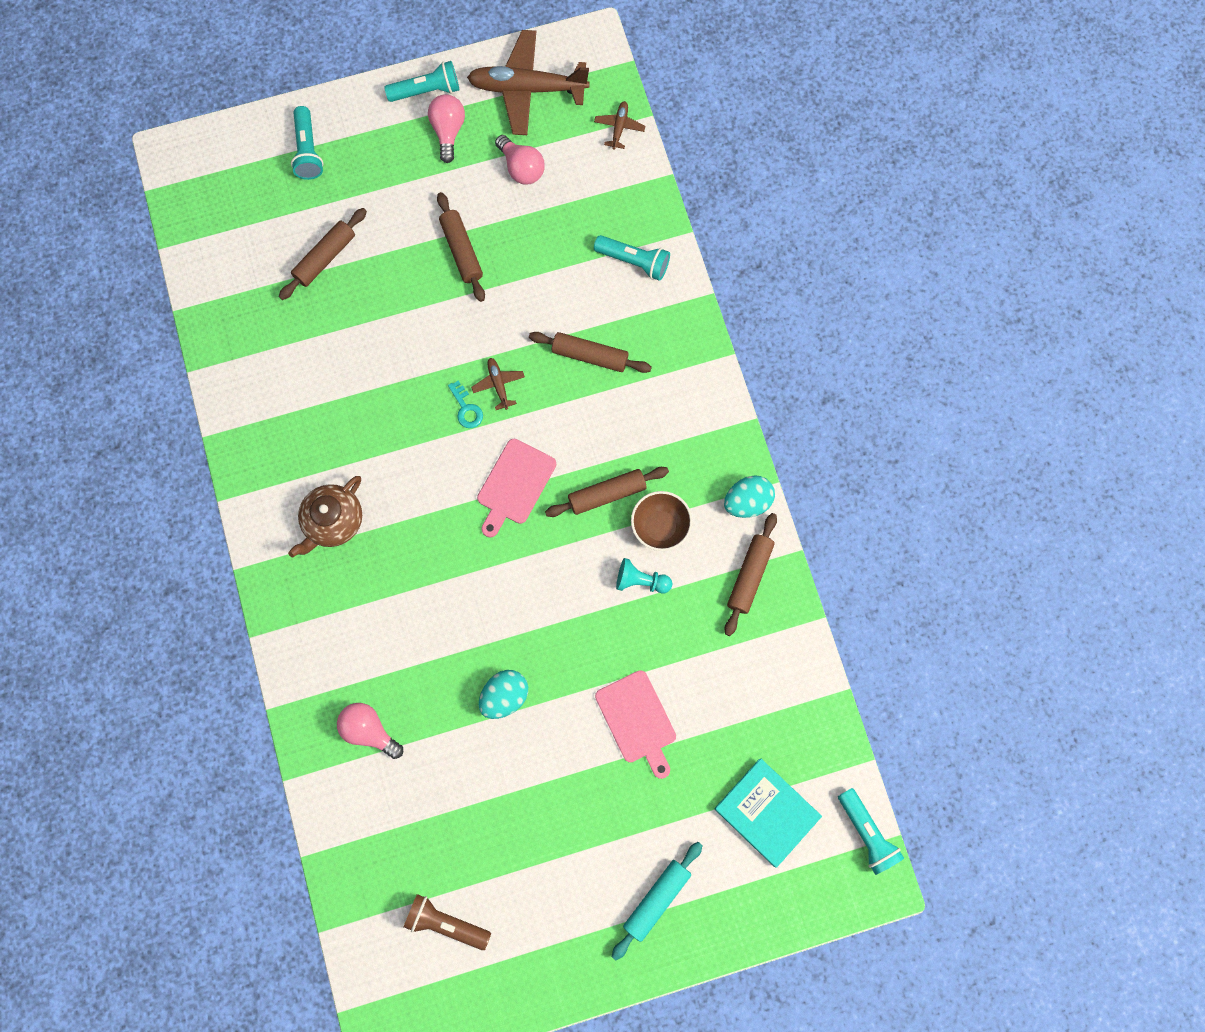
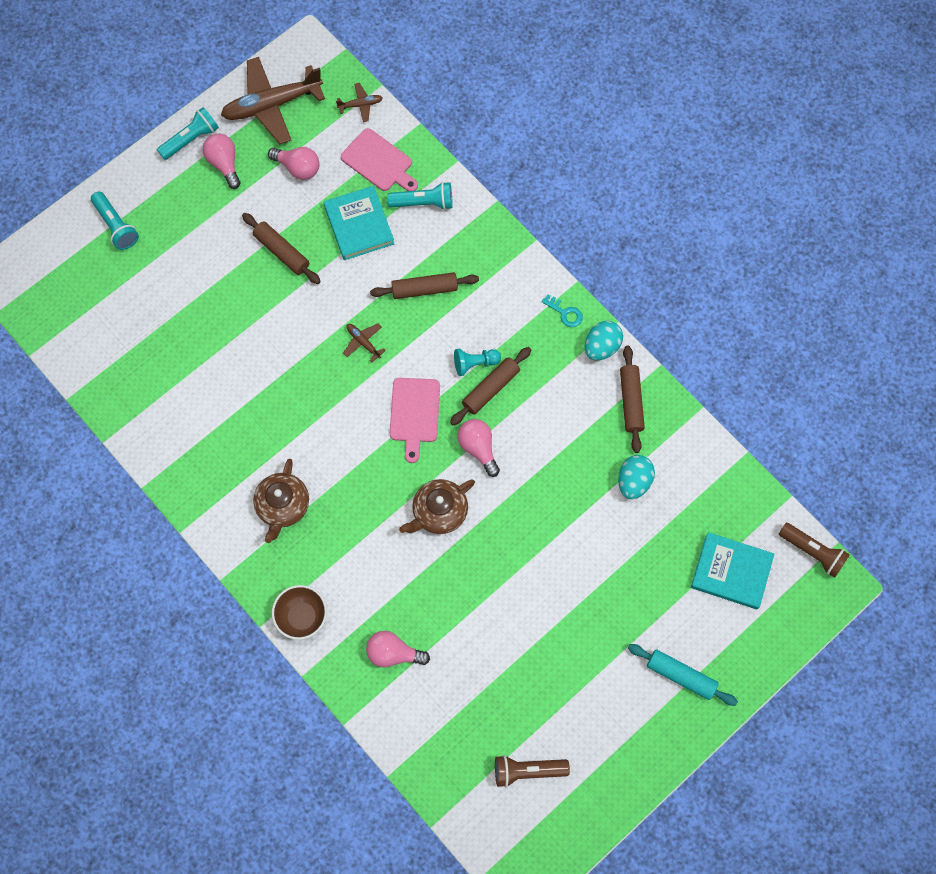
camera: 25 degrees left, 5 degrees down
(325, 258) = (173, 304): brown rolling pin -> none
(466, 408) = (346, 372): turquoise key -> turquoise key (565, 313)
(489, 601) = (439, 511): none -> brown teapot
(505, 696) = (487, 578): turquoise egg -> turquoise egg (633, 481)
(555, 256) = (359, 225): none -> turquoise book
(563, 552) = (478, 448): none -> pink light bulb
(619, 127) = (360, 105): brown plane -> brown plane turned 90 degrees clockwise
(637, 720) = (599, 549): pink cutting board -> pink cutting board (379, 162)
(641, 581) = (549, 442): turquoise pawn -> turquoise pawn (475, 363)
(657, 899) = (681, 676): turquoise rolling pin -> turquoise rolling pin turned 75 degrees counterclockwise
(660, 527) = (544, 395): brown bowl -> brown bowl (302, 617)
(866, 833) = (813, 552): turquoise flashlight -> brown flashlight

